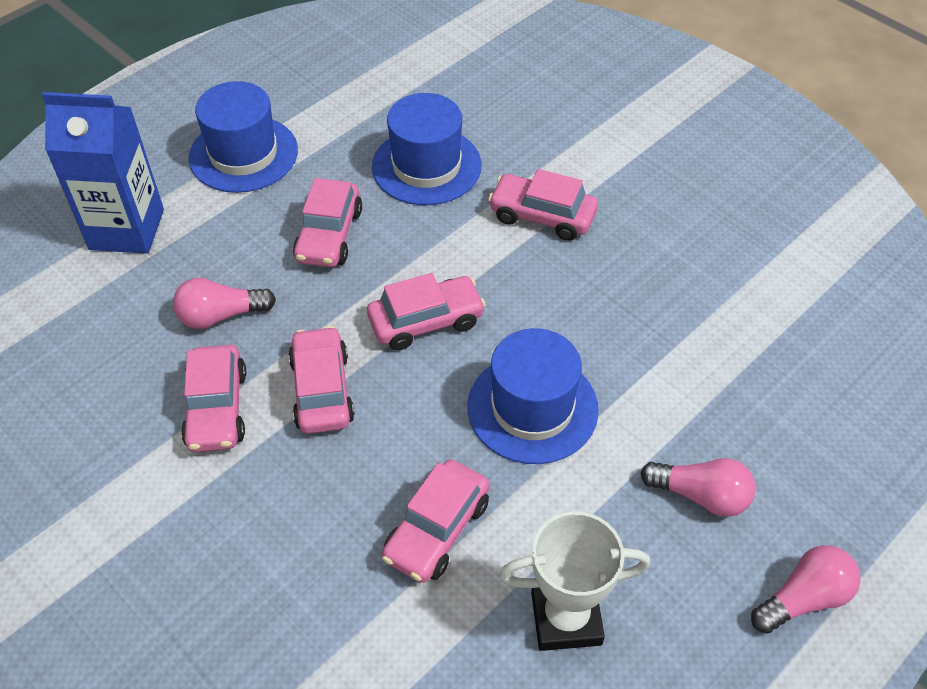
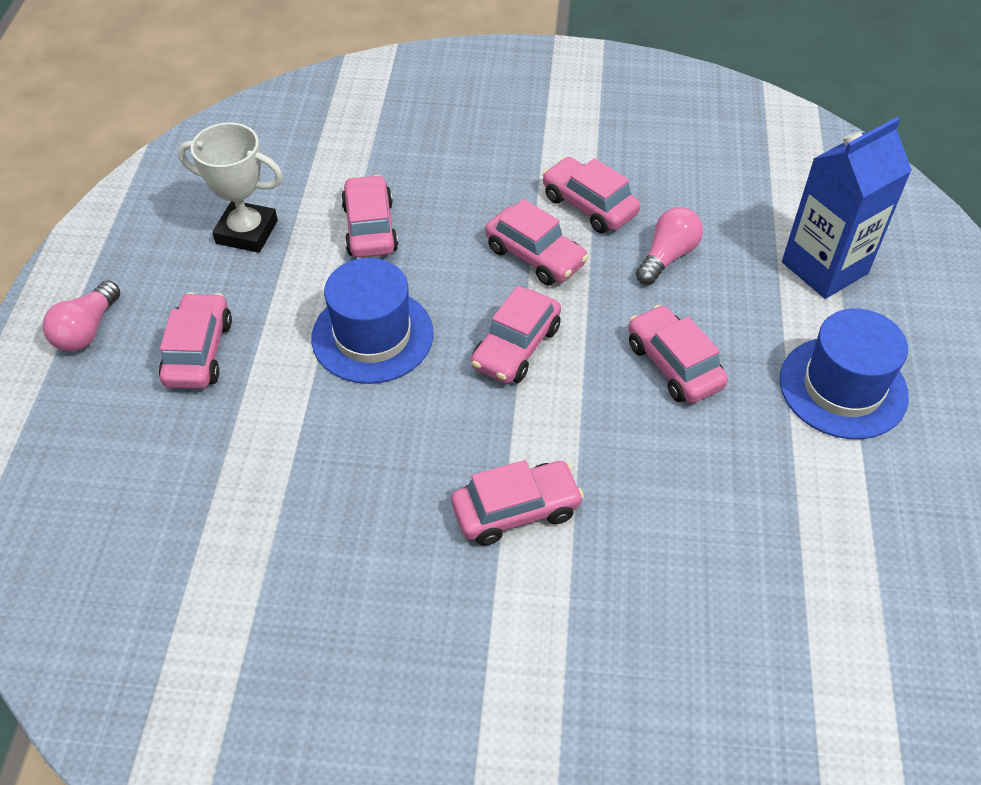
camera: 140 degrees right, 0 degrees up
(426, 166) = (677, 490): blue hat -> none
(566, 618) = (247, 232): white trophy -> white trophy turned 60 degrees clockwise
(701, 495) = (199, 352): pink light bulb -> pink car

